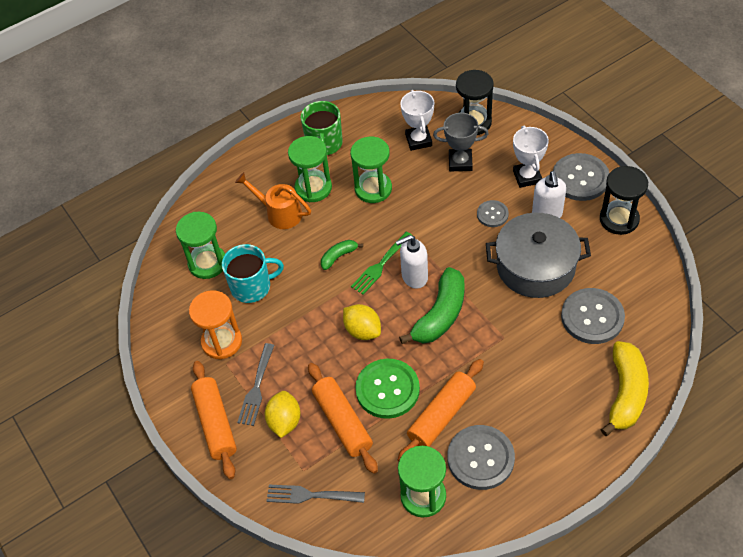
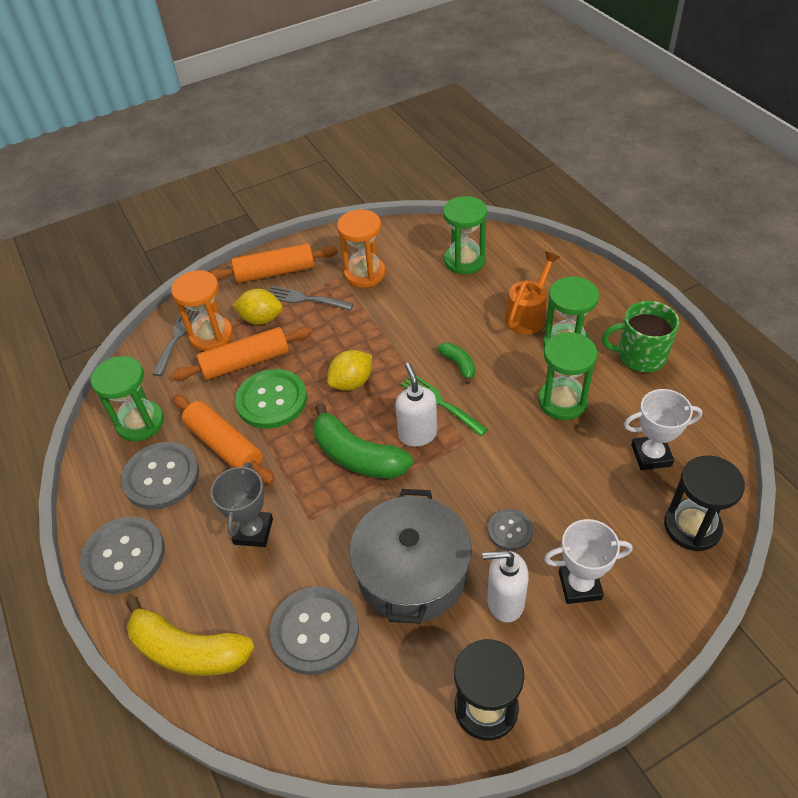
camera: 95 degrees right, 5 degrees down
(252, 286) = (428, 294): turquoise mug -> none
(308, 463) = (211, 335): none -> orange hourglass
(460, 162) = (609, 501): grey trophy -> grey trophy (253, 531)
(580, 178) = (575, 664): grey button -> grey button (124, 556)

